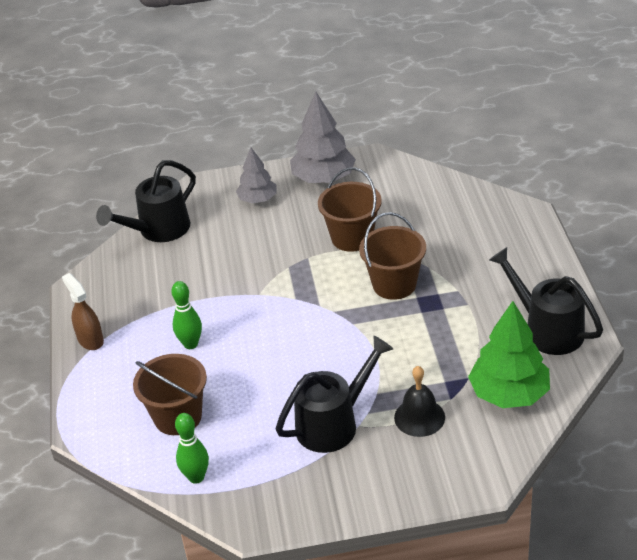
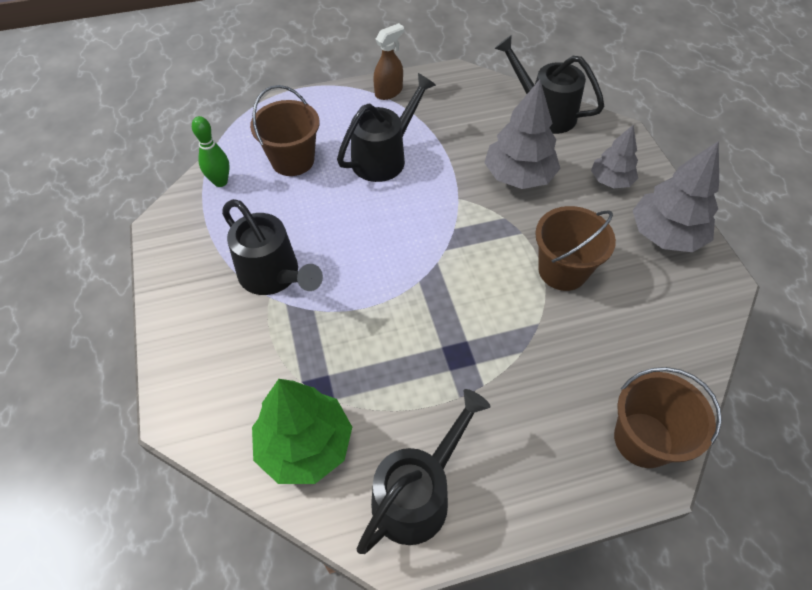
camera: 80 degrees right, 15 degrees up
(191, 344) = (384, 156): green bowling pin -> black watering can
(239, 254) = (518, 176): none -> grey tree
(394, 284) = (486, 317): brown bucket -> brown bucket (643, 439)
(419, 417) = (276, 351): black bell -> none

